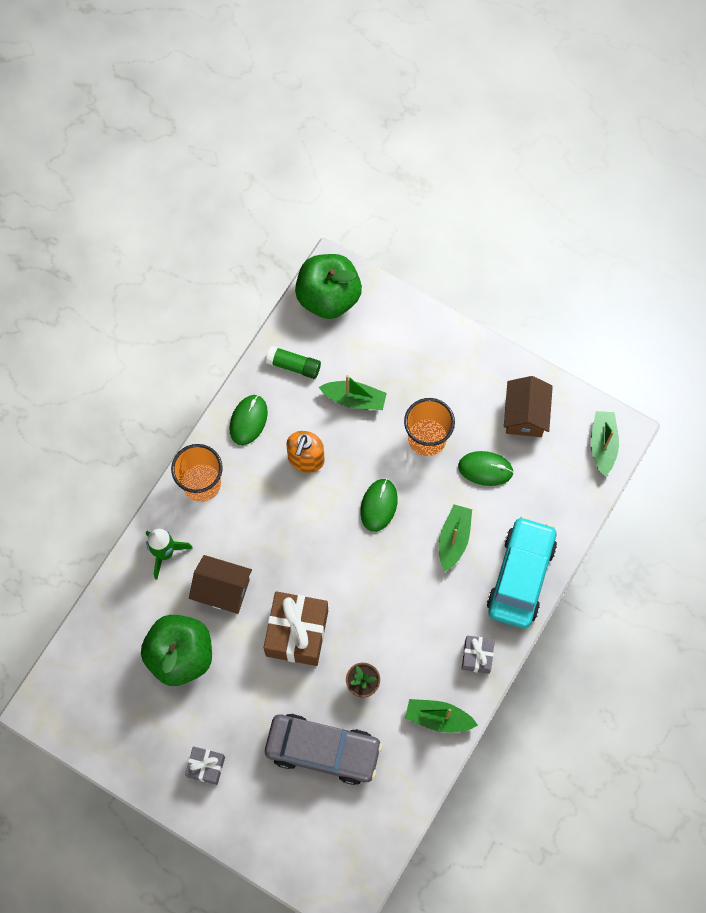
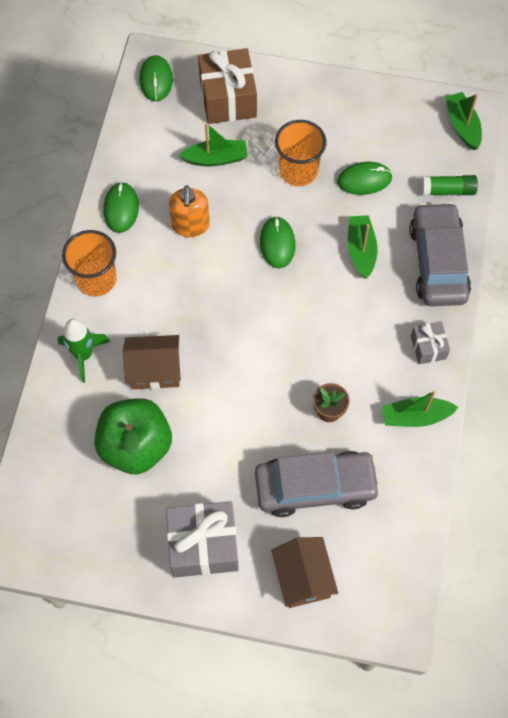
camera: 20 degrees left, 5 degrees down
(206, 767) = (203, 545): grey gift -> grey gift, size x1.89
(294, 365) = (146, 147): green glue stick -> green glue stick (447, 190)
(297, 633) = (244, 385): brown gift -> brown gift (228, 98)
(328, 297) = (156, 80): green apple -> green mouse
(521, 576) = (438, 262): turquoise car -> grey car
(525, 415) = (381, 122): brown house -> brown house (303, 578)

